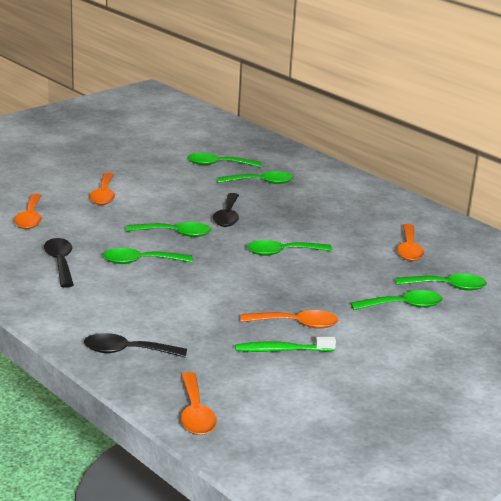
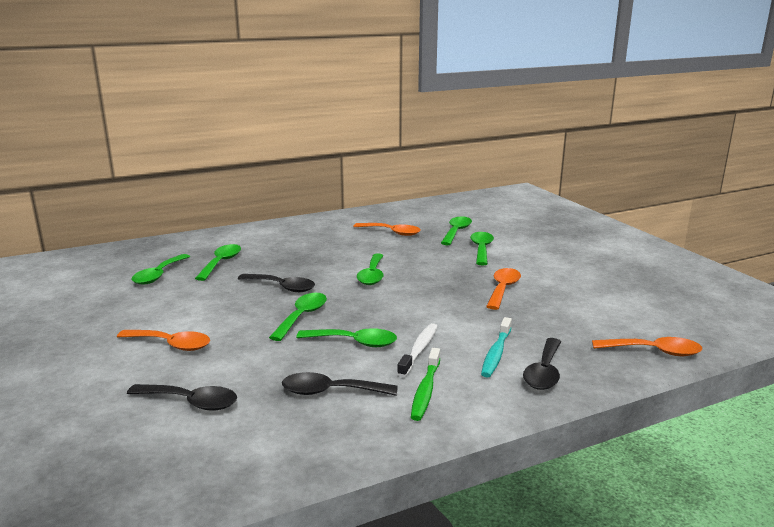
camera: 70 degrees left, 5 degrees down
(30, 218) = (191, 402): orange spoon -> black spoon
(140, 261) = (354, 342): green spoon -> green spoon turned 90 degrees counterclockwise
(140, 290) = (419, 350): none -> white toothbrush
(151, 326) = (496, 353): none -> turquoise toothbrush
(282, 350) = (545, 301): green toothbrush -> green toothbrush (425, 390)

